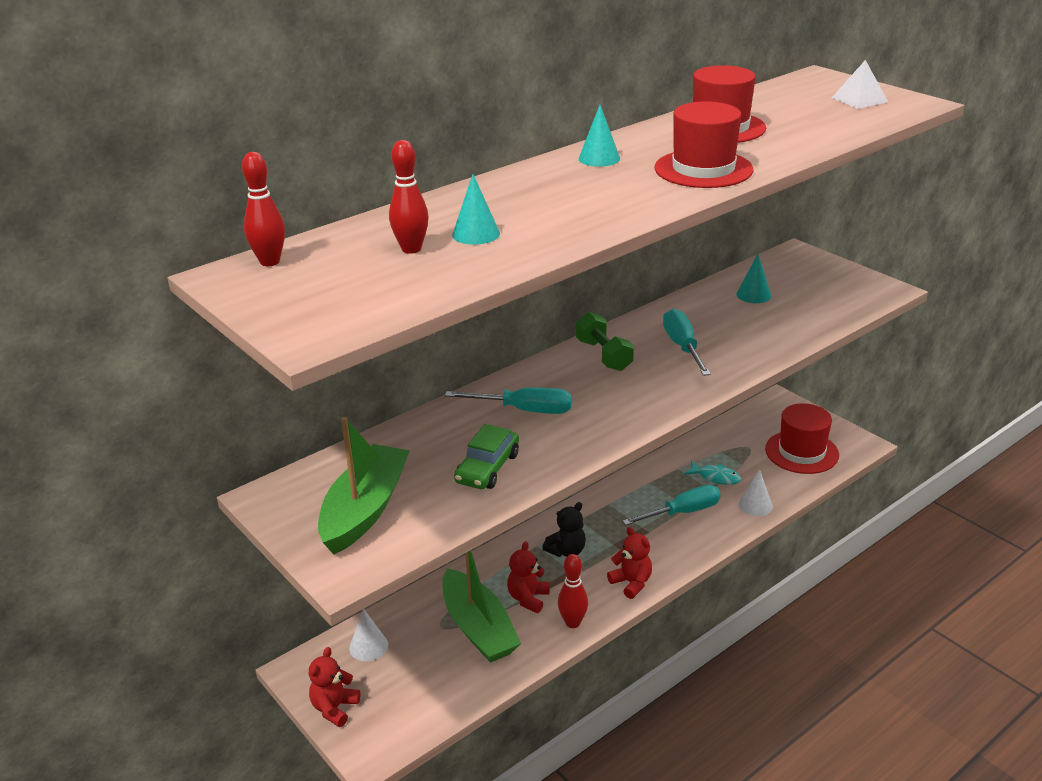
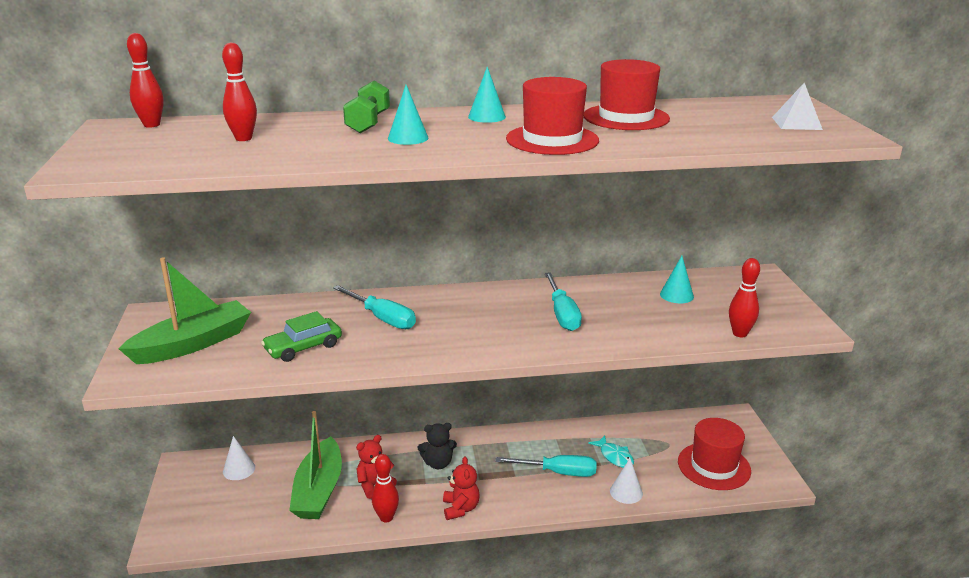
camera: 30 degrees right, 5 degrees down
(334, 708) = (175, 500): red teddy bear -> none
(476, 234) = (302, 140): turquoise cone -> turquoise cone (408, 138)
(604, 355) = (492, 300): green dumbbell -> green dumbbell (368, 123)
(682, 347) = (562, 314): turquoise screwdriver -> turquoise screwdriver turned 150 degrees clockwise
(842, 314) = (739, 333): none -> red bowling pin

